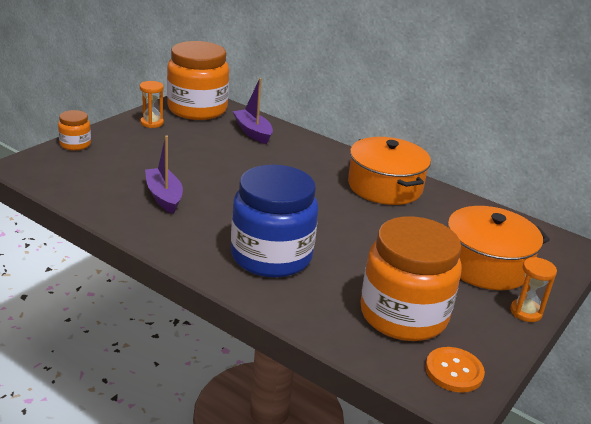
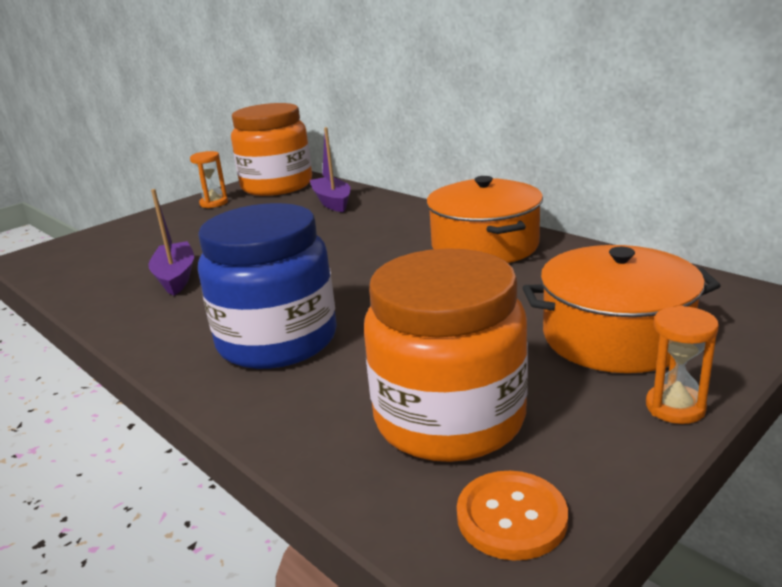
camera: 15 degrees right, 5 degrees down
(75, 144) = (109, 231): orange jar -> none

